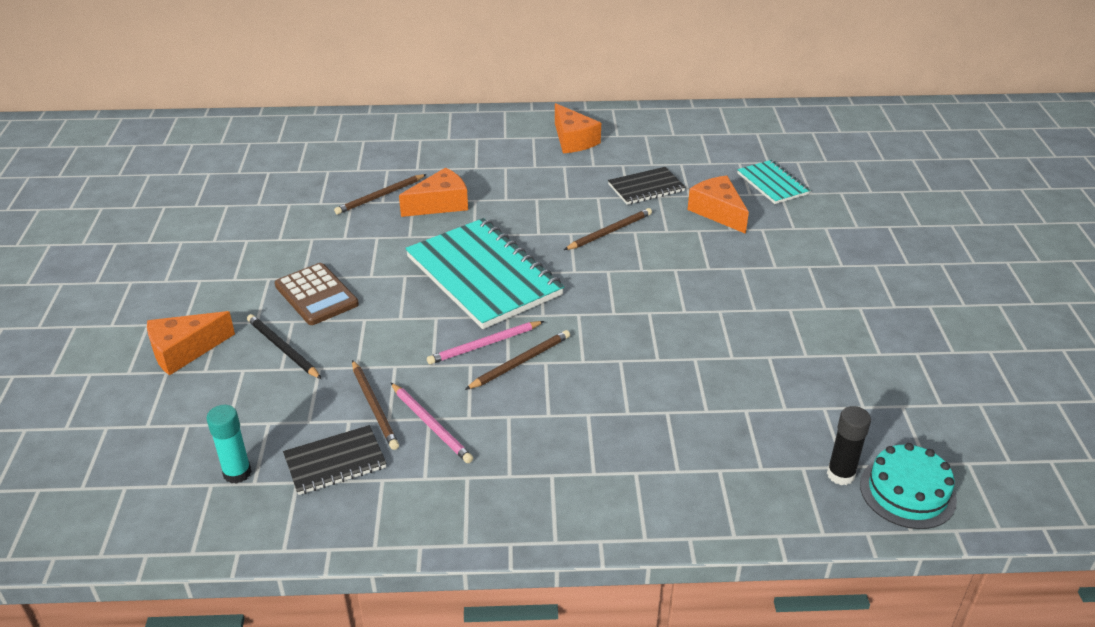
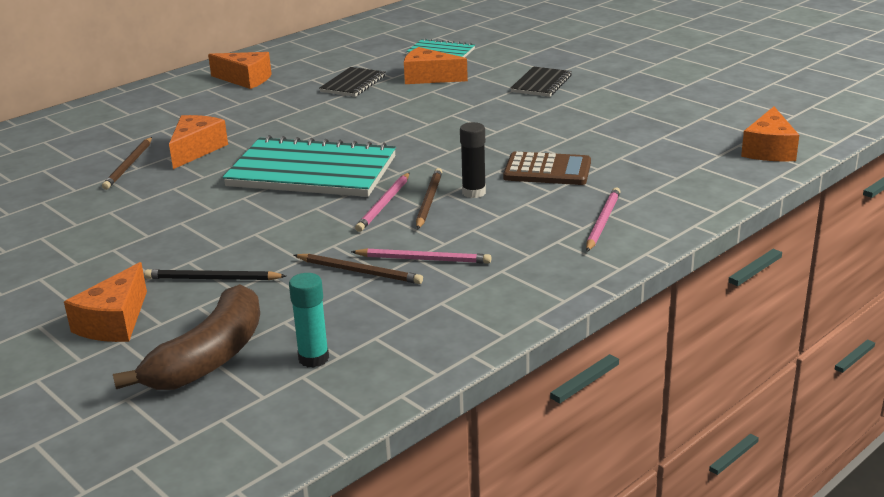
camera: 40 degrees left, 10 degrees down
(187, 425) = (210, 358): none -> brown banana
(316, 295) = (182, 239): brown calculator -> brown calculator (547, 170)
(335, 462) = (386, 312): black notebook -> black notebook (541, 84)
(609, 232) = (368, 114): brown pencil -> none
(618, 479) = (602, 222): none -> pink pencil
(840, 475) = (723, 159): black glue stick -> black glue stick (474, 192)
(907, 492) = (769, 150): turquoise cake -> orange cheese

